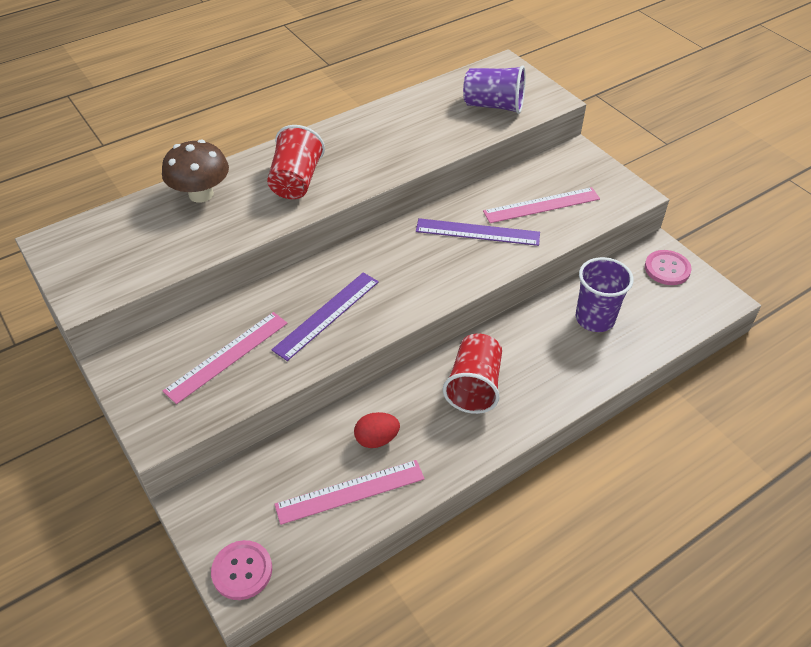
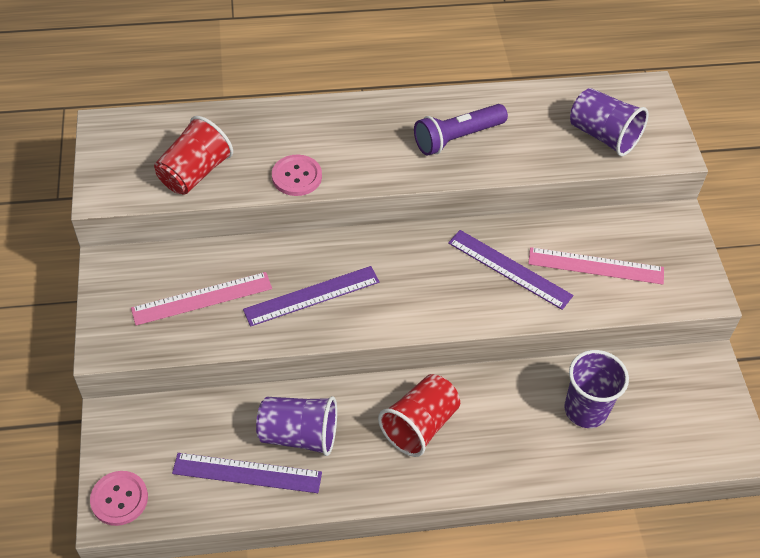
camera: 25 degrees right, 5 degrees up
(201, 194) = (256, 127): brown mushroom -> none
(296, 181) = (351, 147): red cup -> red cup (195, 173)
(350, 492) = (247, 473): pink ruler -> purple ruler
(376, 439) = (299, 435): red egg -> purple cup
(381, 144) = (457, 138): none -> purple flashlight
(667, 269) = (702, 389): pink button -> pink button (297, 176)

